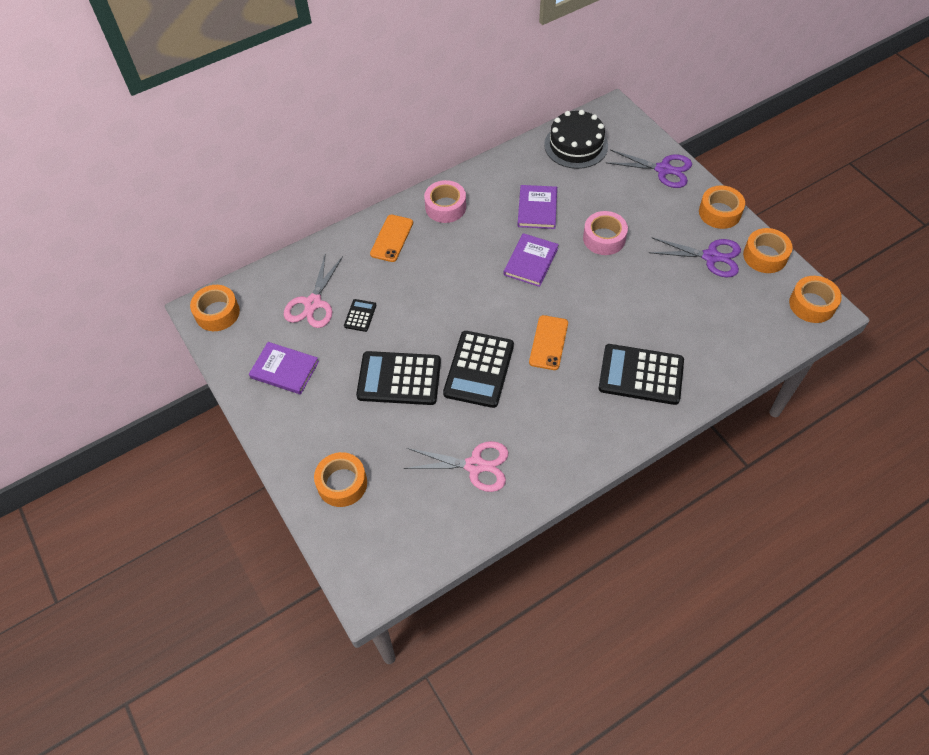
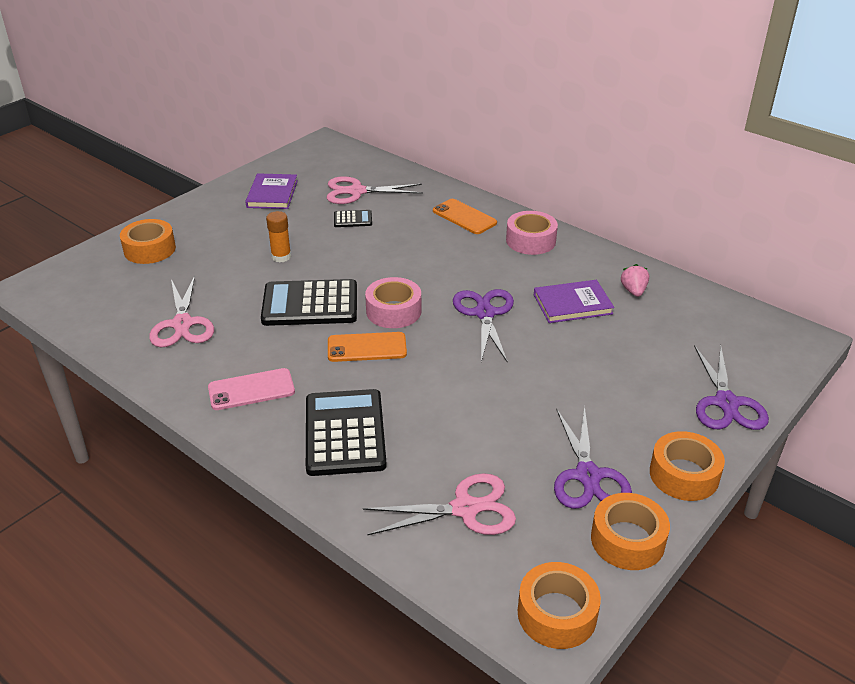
camera: 70 degrees right, 20 degrees down
(217, 313) = (324, 149): orange tape -> none
(391, 238) = (464, 217): orange phone -> orange phone turned 45 degrees clockwise
(399, 379) = (281, 257): black calculator -> orange glue stick
(531, 261) = (484, 313): purple book -> purple scissors
(533, 171) = (633, 291): none -> pink strawberry
(576, 145) = (706, 317): black cake -> none
(577, 426) = (251, 389): none -> pink phone
(604, 238) = (558, 366): pink tape -> pink tape (393, 311)
(726, 325) = (465, 509): none -> pink scissors

